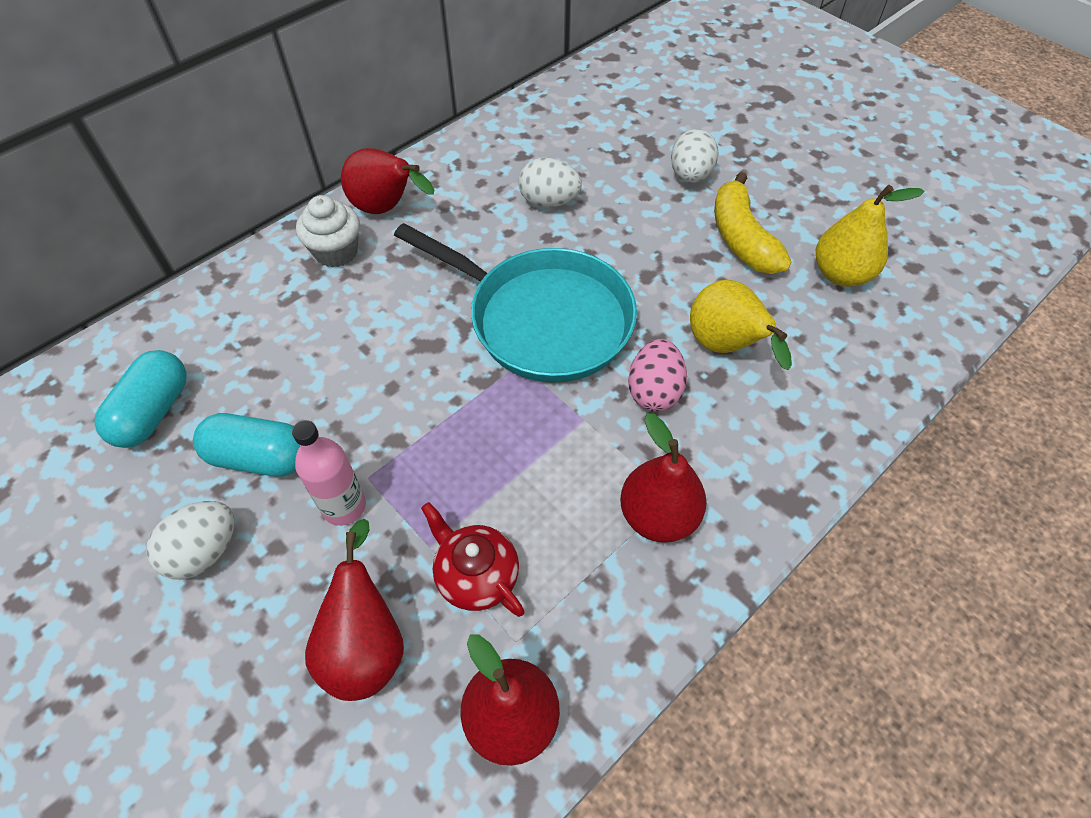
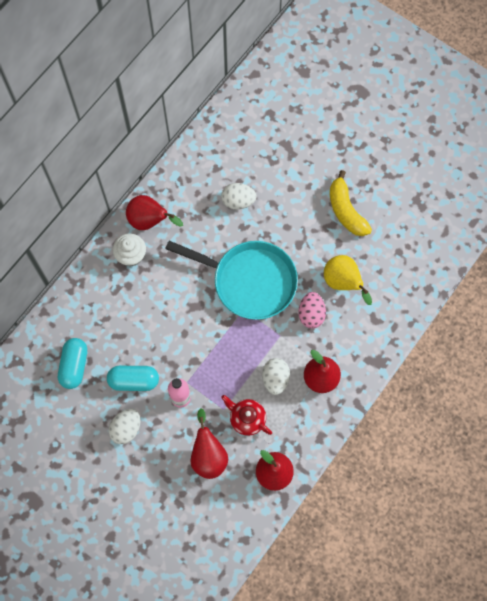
camera: 10 degrees left, 15 degrees up
(690, 176) = (314, 169): white egg -> white egg (275, 379)
(841, 274) = (399, 227): yellow pear -> none

